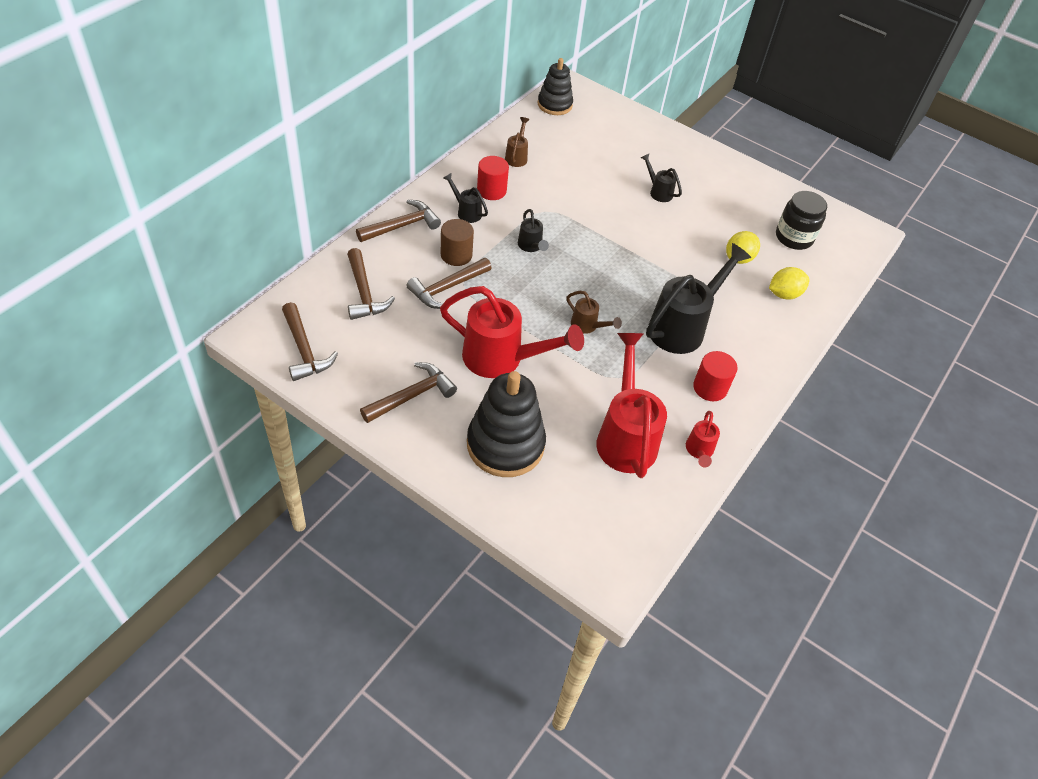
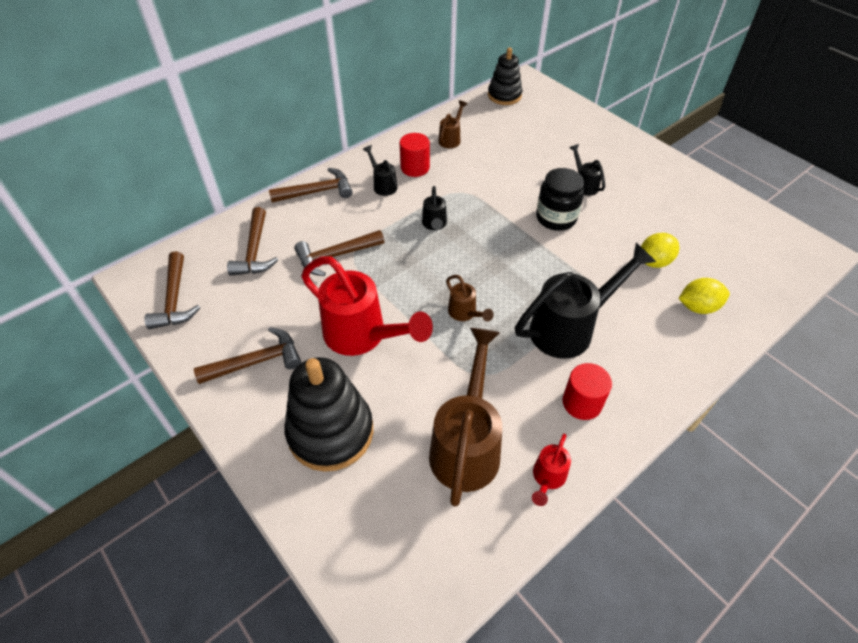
camera: 20 degrees right, 0 degrees up
(456, 255) = (357, 225): brown cylinder -> none
(625, 435) = (467, 444): red watering can -> brown watering can
(794, 237) = (724, 246): black jar -> black jar (556, 218)

